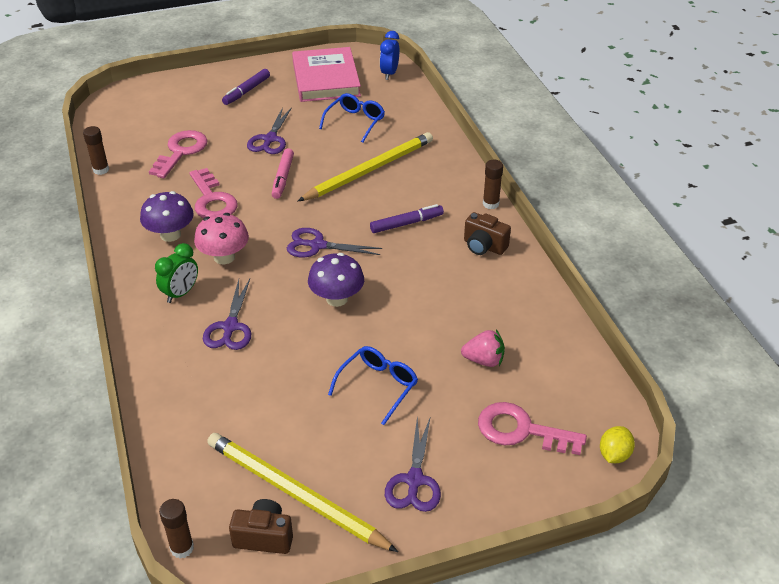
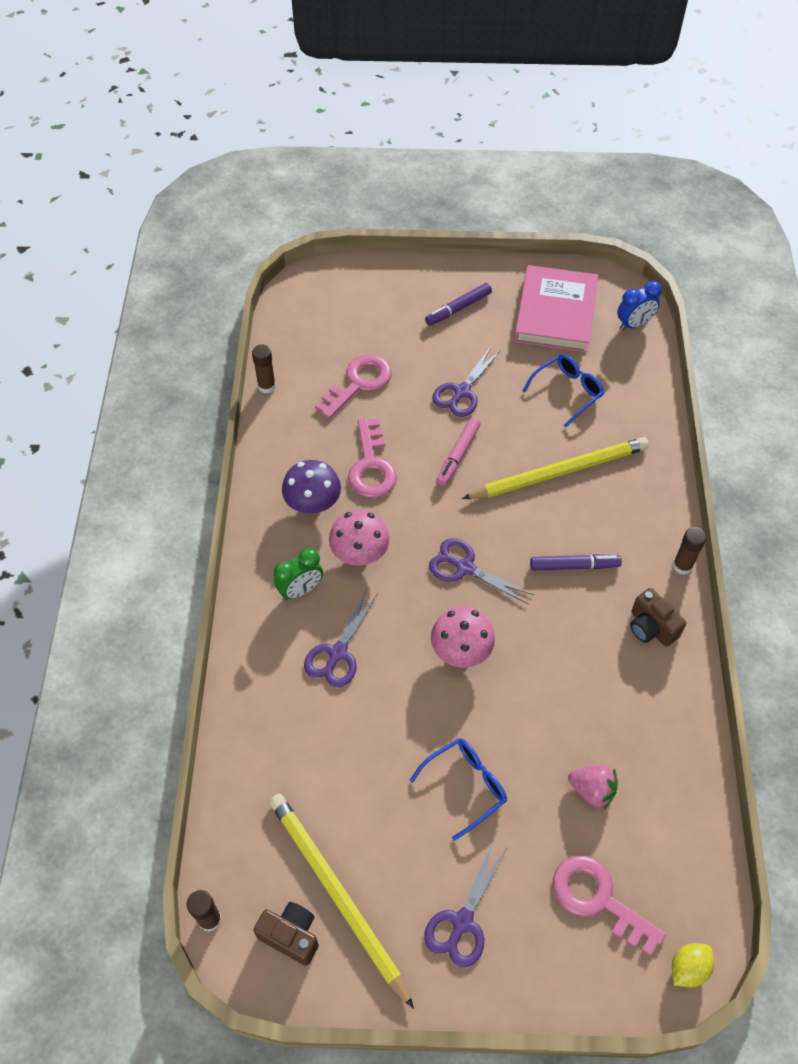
camera: 20 degrees right, 15 degrees up
(337, 299) = (461, 651): purple mushroom -> pink mushroom
(389, 73) = (634, 324): blue clock -> blue clock turned 150 degrees counterclockwise

